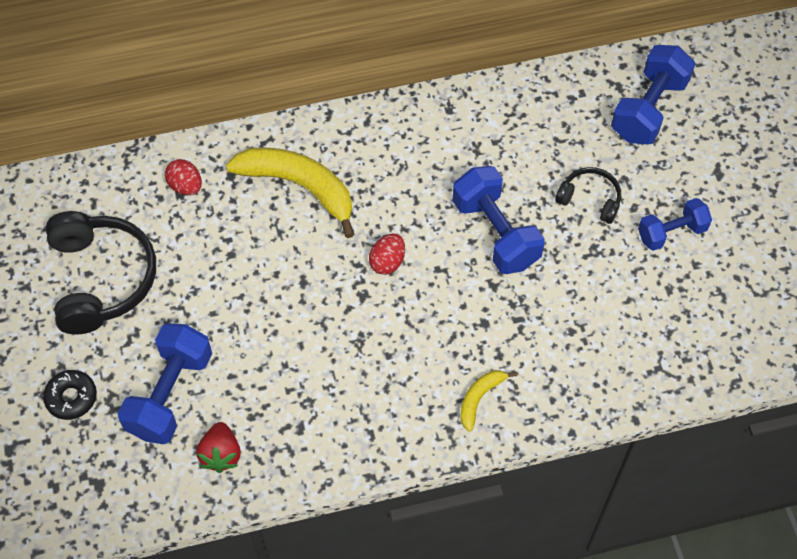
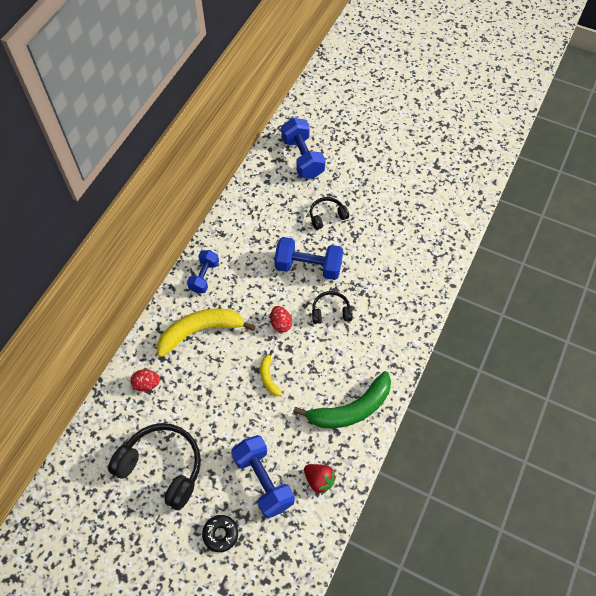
camera: 50 degrees left, 0 degrees up
(343, 423) = (351, 409): none -> green banana
(456, 304) = (331, 311): none -> black headphones
(479, 398) = (388, 339): yellow banana -> yellow banana (268, 377)
(671, 233) = (373, 199): blue dumbbell -> blue dumbbell (204, 277)

